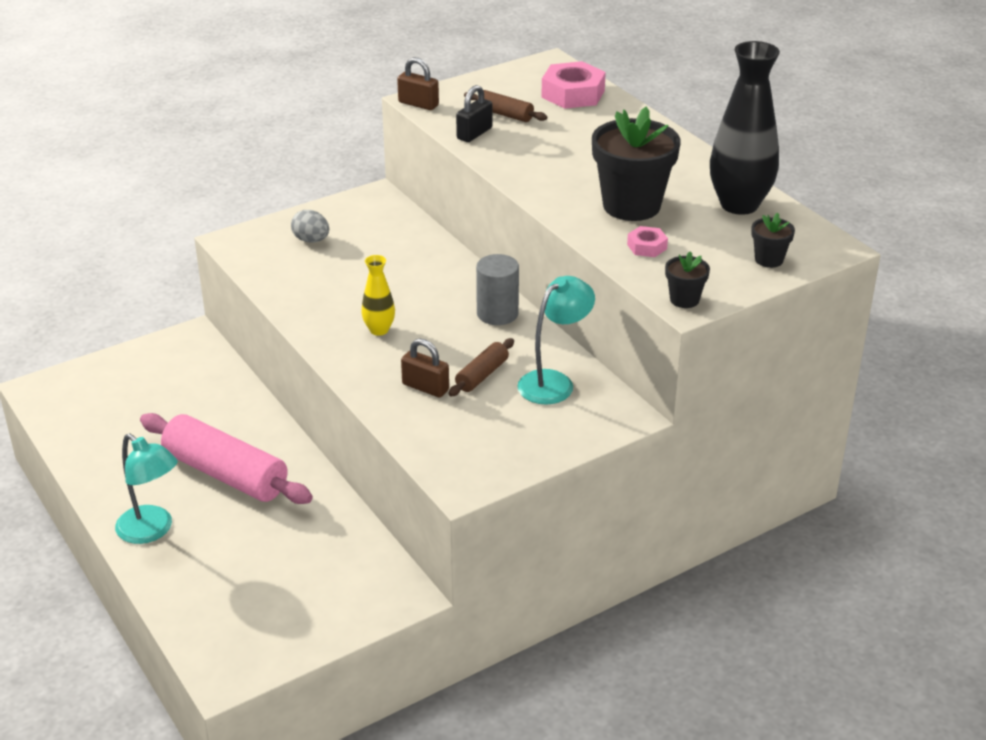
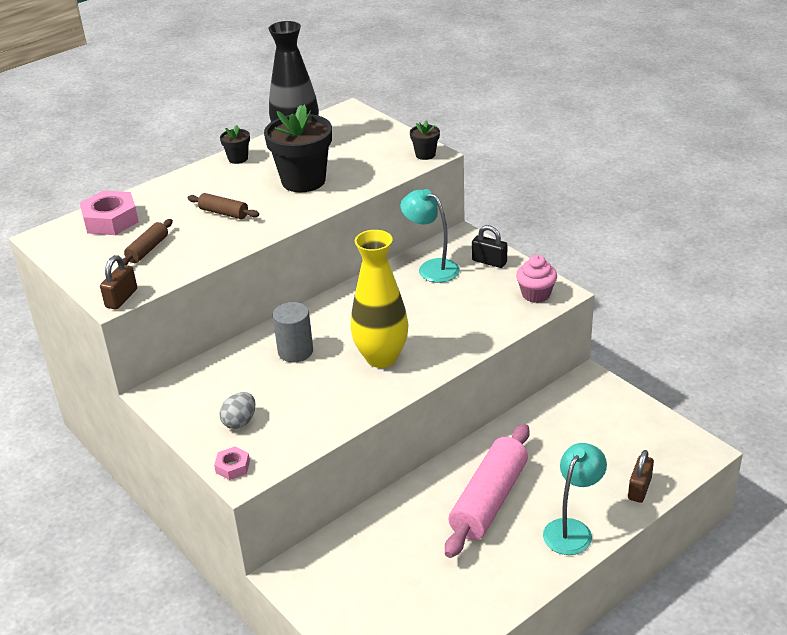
camera: 95 degrees left, 0 degrees up
(379, 330) = (381, 357): yellow vase -> yellow vase, size x2.01
(425, 387) = (453, 323): brown padlock -> brown padlock (639, 489)
(465, 464) = (536, 294): none -> pink cupcake
(474, 133) = (184, 261): black padlock -> black padlock (489, 262)
(482, 375) = (431, 299): brown rolling pin -> brown rolling pin (224, 213)
(497, 313) = (348, 302): grey cylinder -> grey cylinder (295, 351)
(647, 247) = (360, 171): pink nut -> pink nut (232, 467)
(769, 260) = (369, 130): black flower pot -> black flower pot (238, 158)

